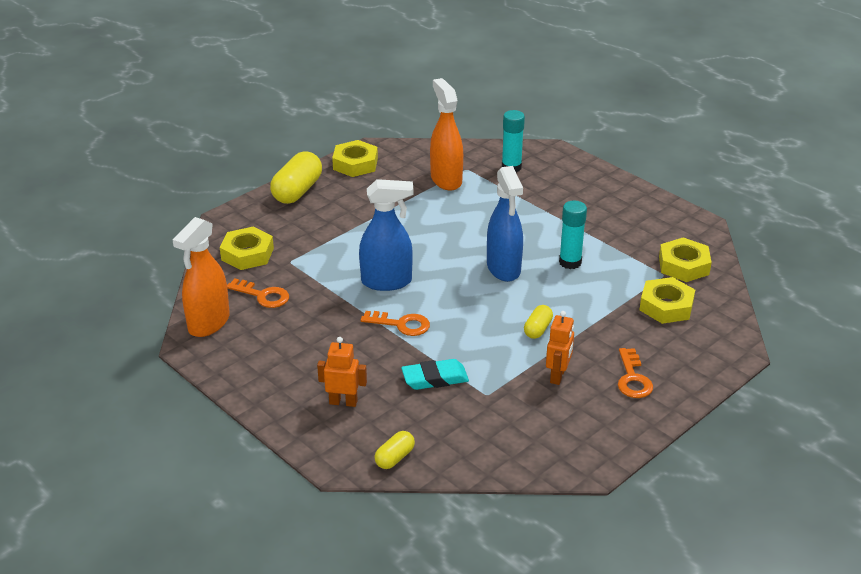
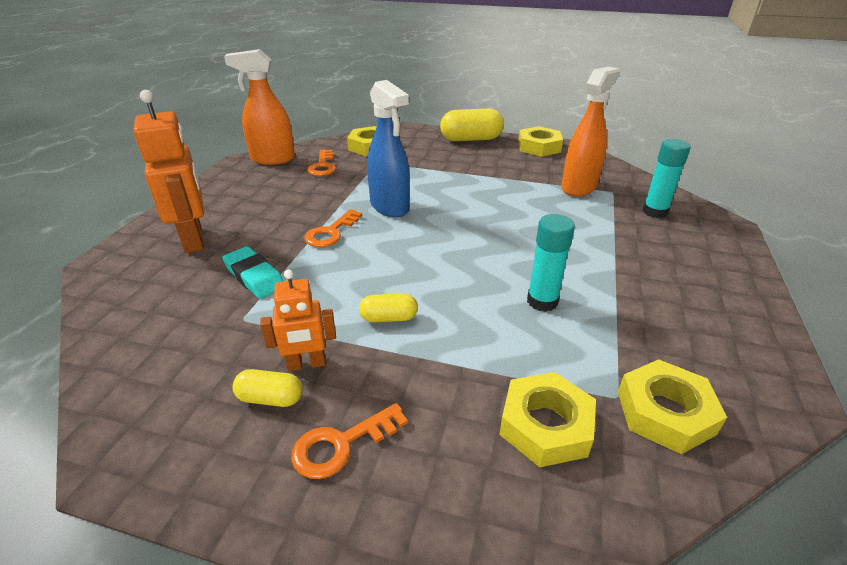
camera: 60 degrees right, 0 degrees up
(343, 402) = (194, 239): orange robot -> orange robot, size x1.72
(394, 458) = (112, 292): yellow capsule -> yellow capsule (270, 398)
(401, 324) = (331, 233): orange key -> orange key turned 45 degrees clockwise
(503, 269) = (477, 260): blue spray bottle -> none

